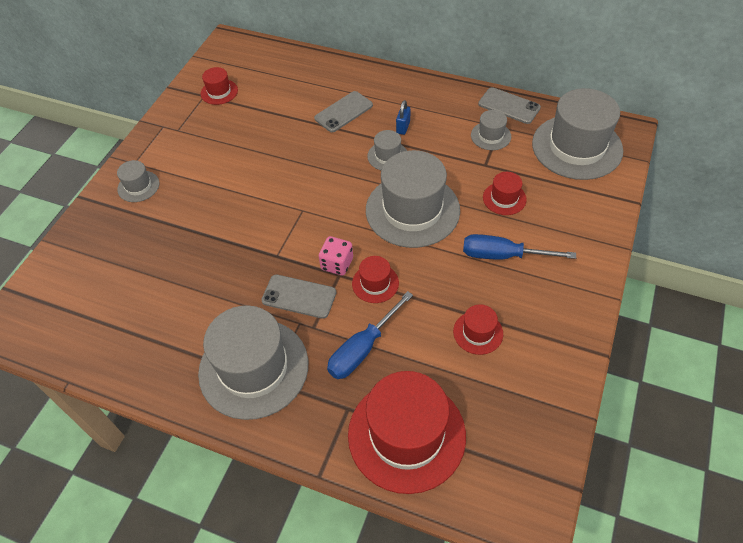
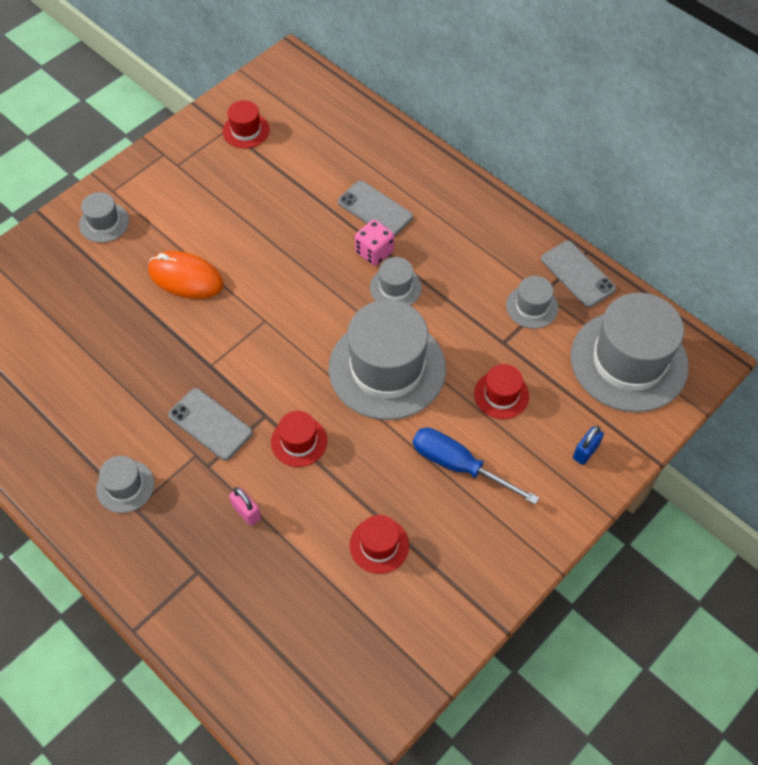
camera: 20 degrees right, 5 degrees up
(224, 202) = (186, 278): none -> orange mouse
(253, 368) = (125, 486): grey hat -> grey hat, size x0.46
(337, 264) = (269, 401): pink dice -> pink dice (374, 252)
(343, 112) = (375, 210): grey phone -> grey phone turned 60 degrees clockwise
(362, 349) = (246, 512): blue screwdriver -> pink padlock
(403, 127) = (433, 256): blue padlock -> blue padlock (585, 452)
(406, 434) = (242, 625): red hat -> none

